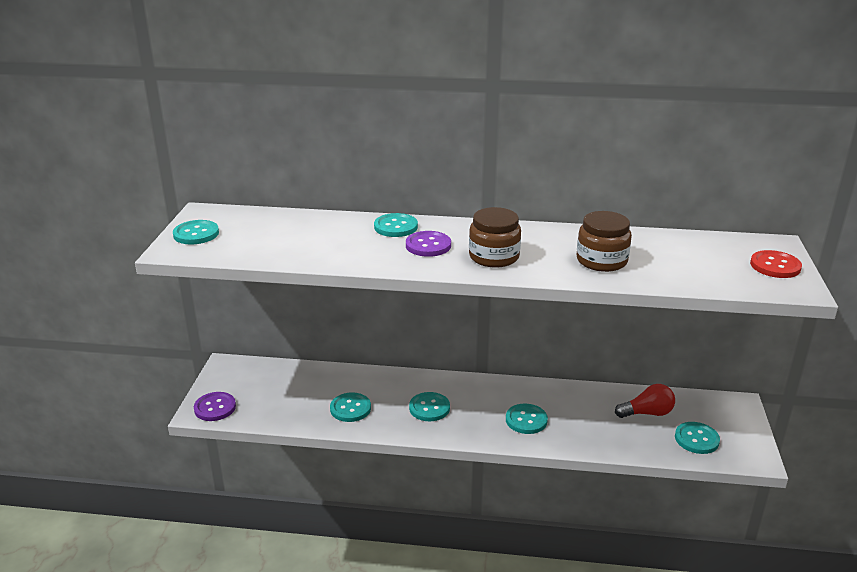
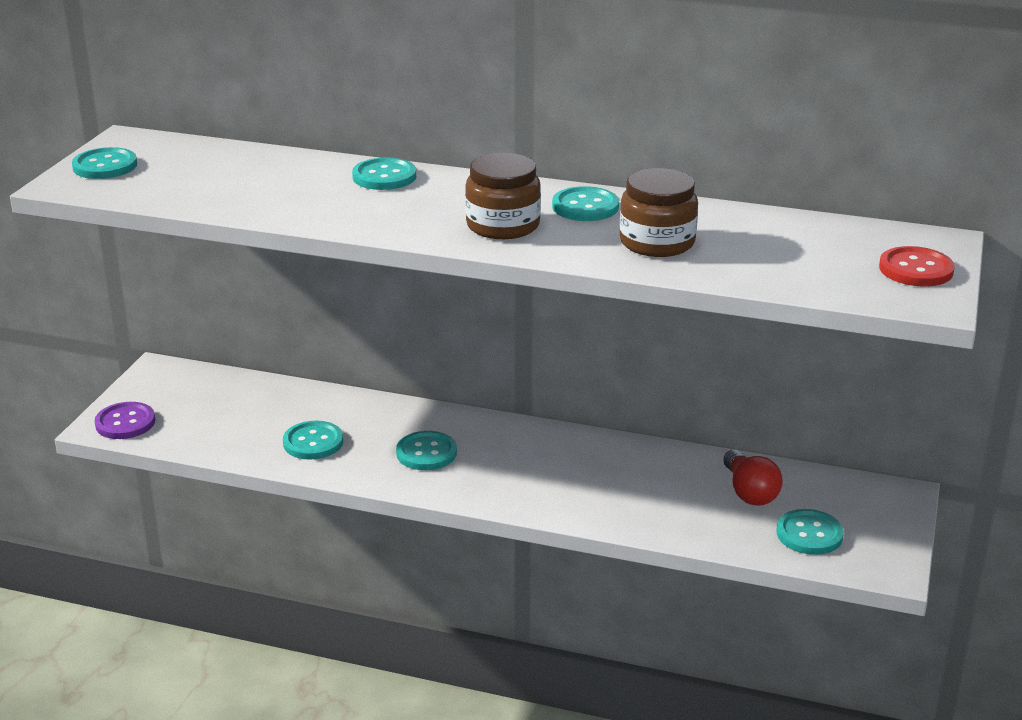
camera: 10 degrees right, 0 degrees up
(428, 245) = (417, 204): purple button -> none
(526, 420) = (562, 483): turquoise button -> turquoise button (585, 207)
(647, 413) = (749, 492): red light bulb -> red light bulb turned 75 degrees clockwise

